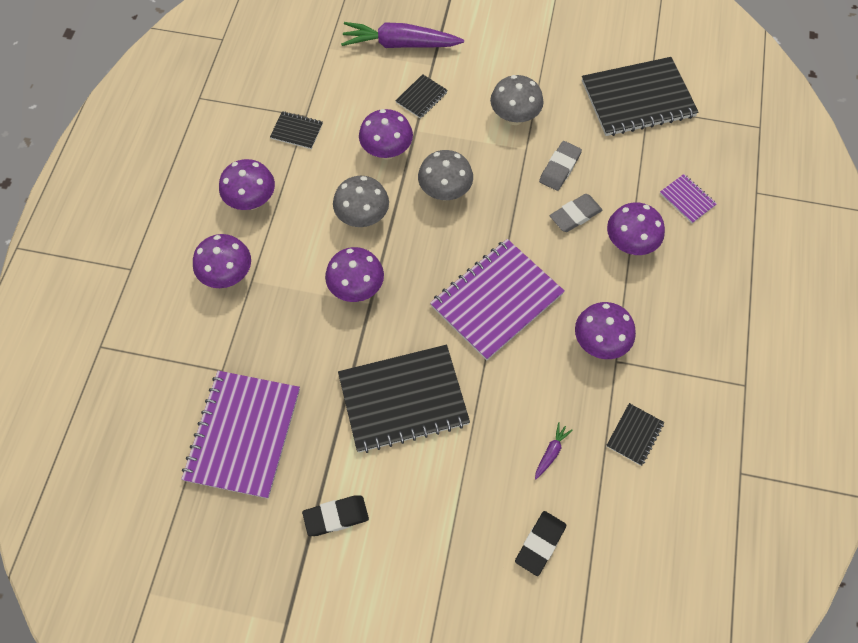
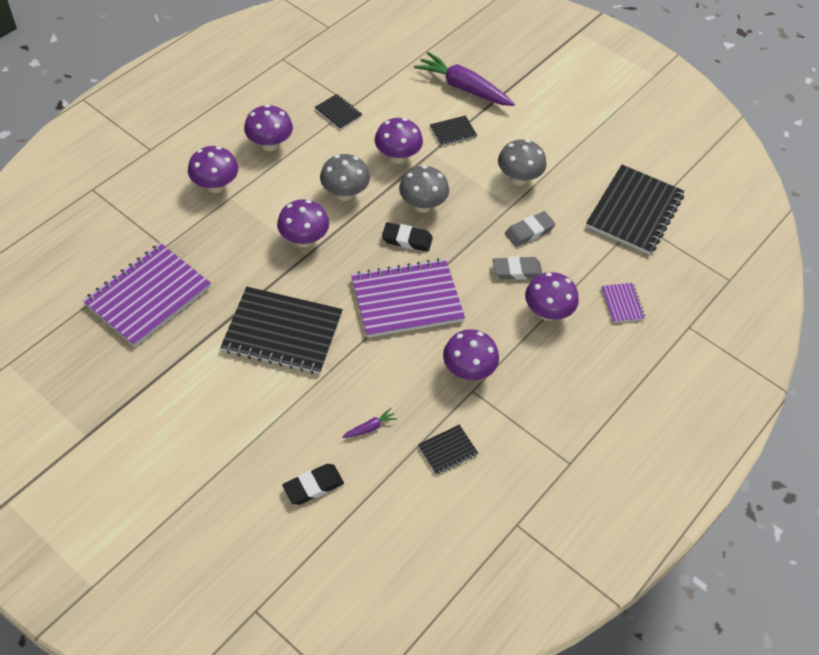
camera: 25 degrees right, 10 degrees down
(336, 516) = (174, 385): black eraser -> black eraser (407, 239)
(638, 99) = (634, 211): black notebook -> black notebook turned 75 degrees counterclockwise

